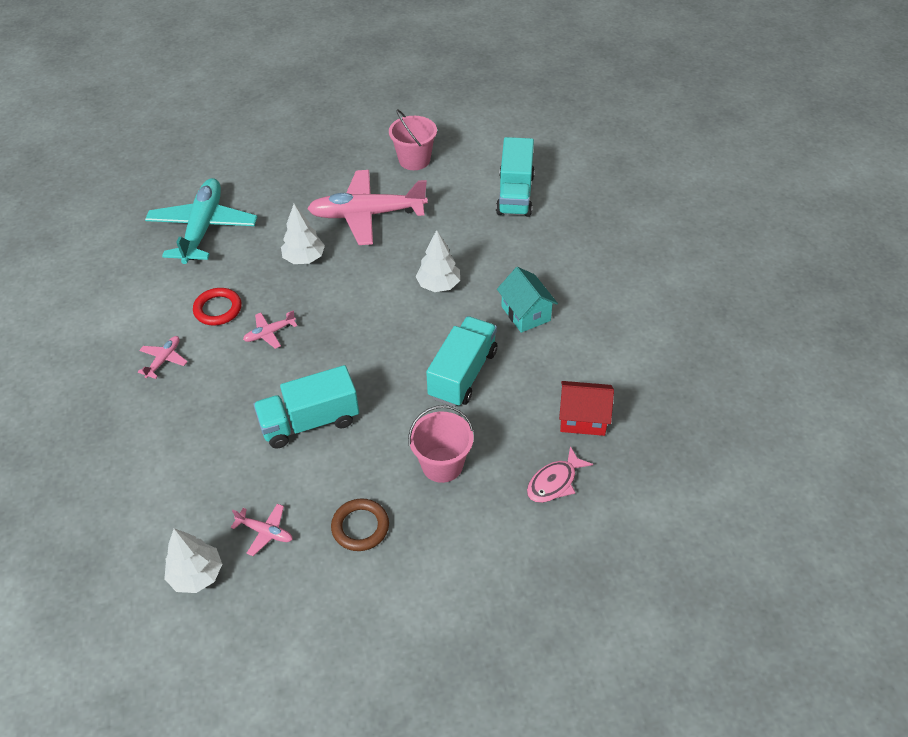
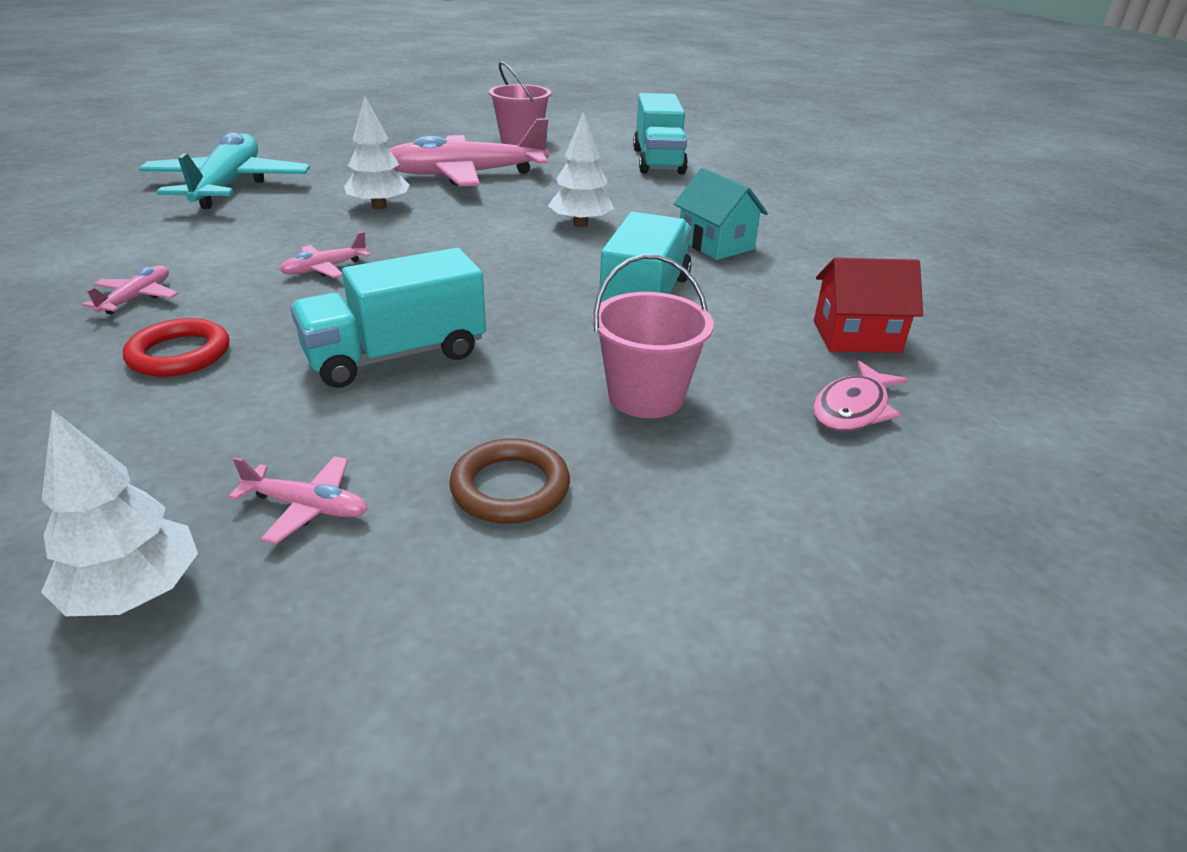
camera: 10 degrees left, 15 degrees down
(218, 309) = (241, 249): red ring -> red ring (179, 354)

